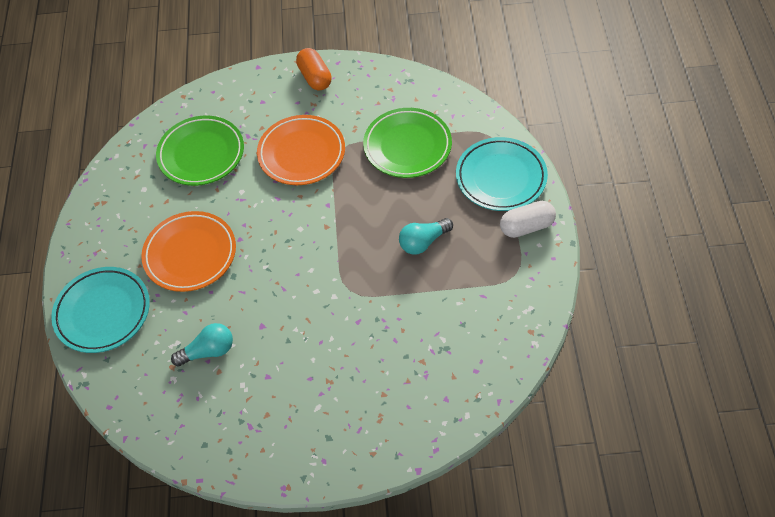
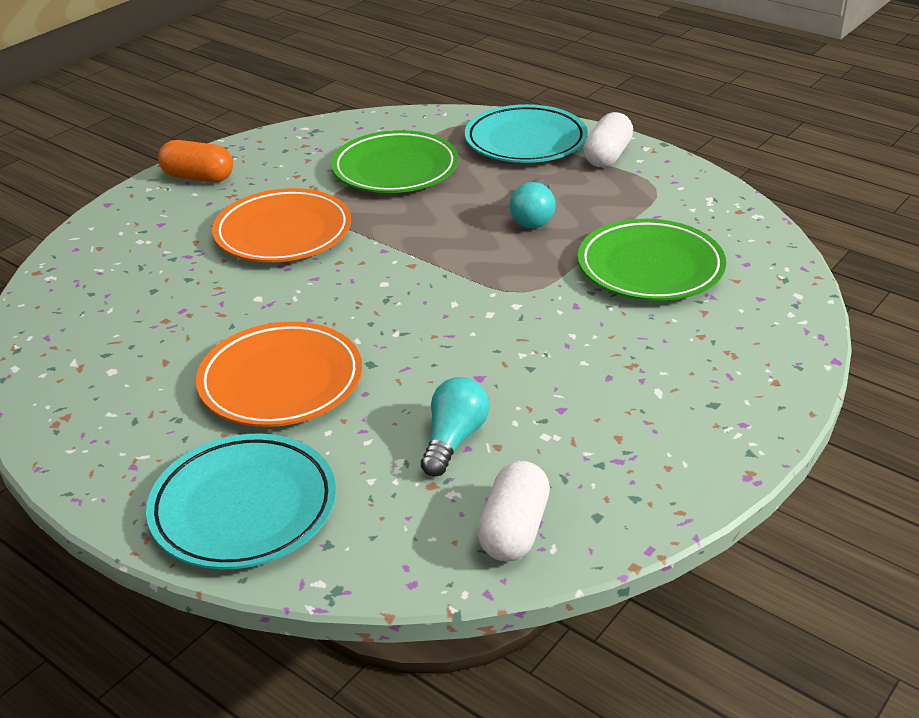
camera: 50 degrees left, 20 degrees down
(169, 419) = (514, 529): none -> white capsule
(201, 154) = (148, 300): green plate -> green plate (650, 267)

